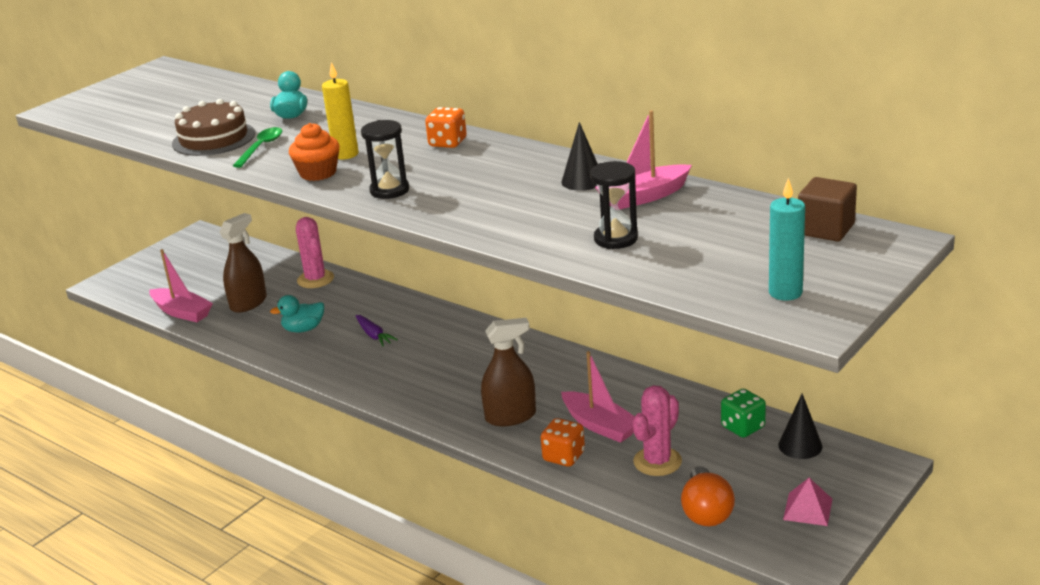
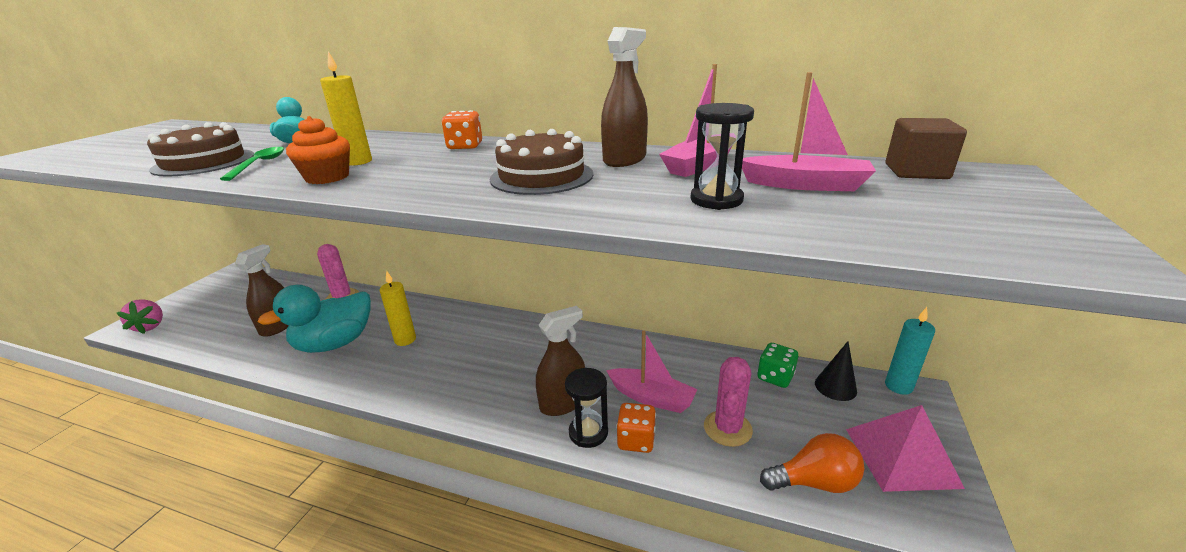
camera: 20 degrees left, 0 degrees up
(125, 286) = (150, 326): none -> pink strawberry
(182, 312) = (208, 344): pink boat -> pink boat (805, 185)
(303, 329) = (335, 343): turquoise duck -> turquoise duck, size x1.94
(374, 335) = (405, 340): purple carrot -> yellow candle
(389, 190) = (417, 184): black hourglass -> black hourglass (588, 432)
(495, 194) = (541, 176): none -> brown cake
(582, 181) = (624, 159): black cone -> brown spray bottle
(706, 512) = (814, 482): orange light bulb -> orange light bulb turned 75 degrees counterclockwise
(785, 293) = (992, 230): turquoise candle -> turquoise candle (898, 386)
(807, 509) = (901, 457): pink pyramid -> pink pyramid, size x1.77

